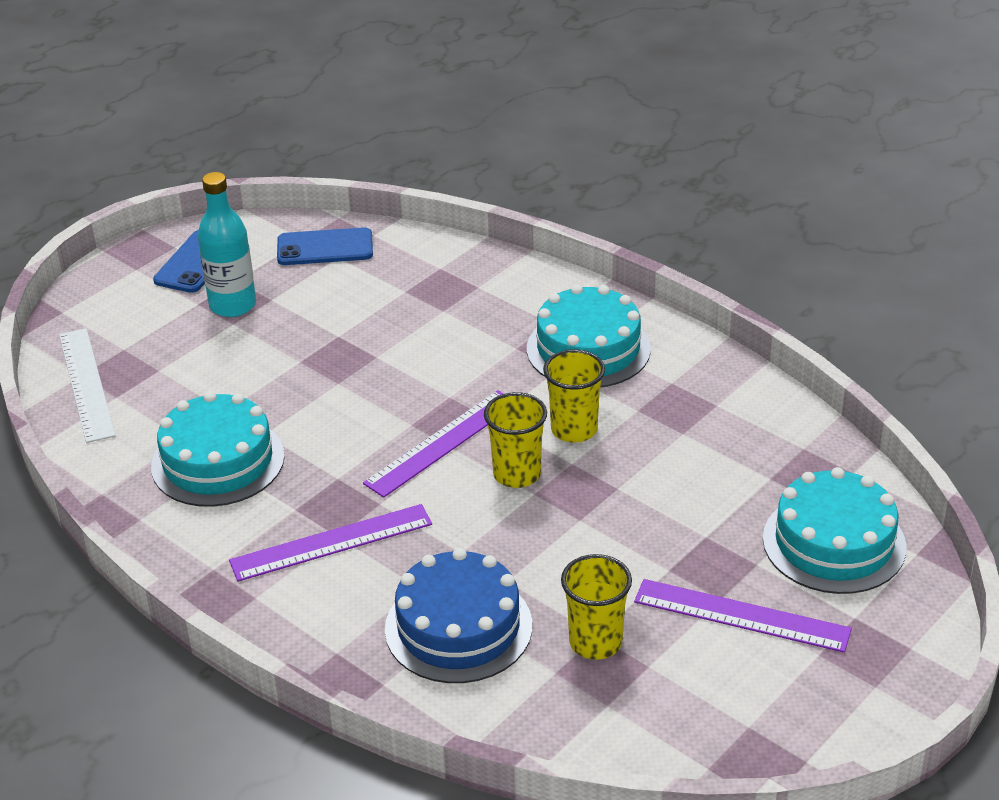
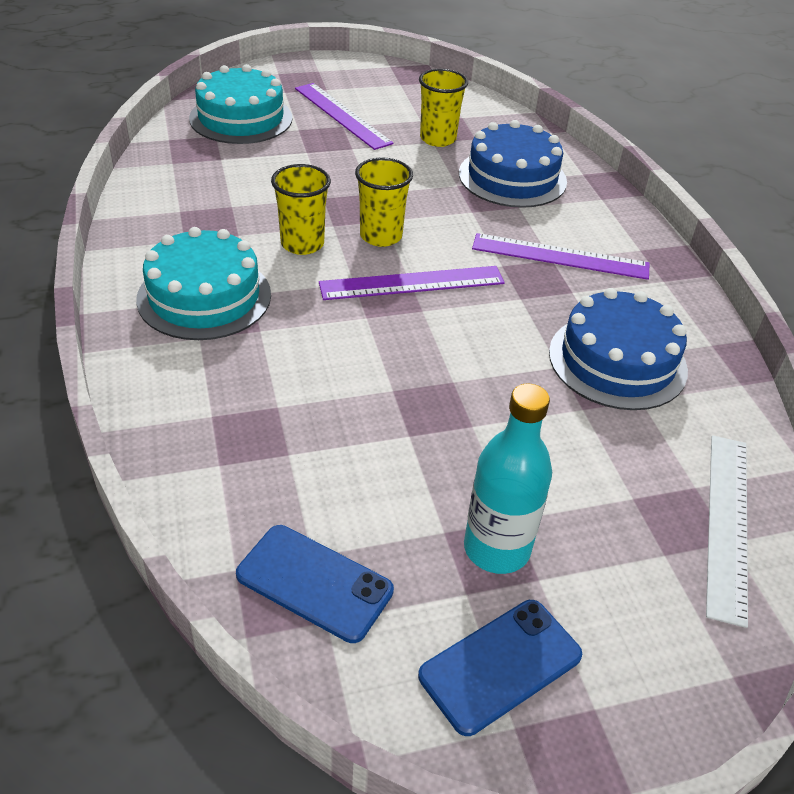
camera: 150 degrees left, 5 degrees up
(218, 461) = (617, 361): turquoise cake -> blue cake

